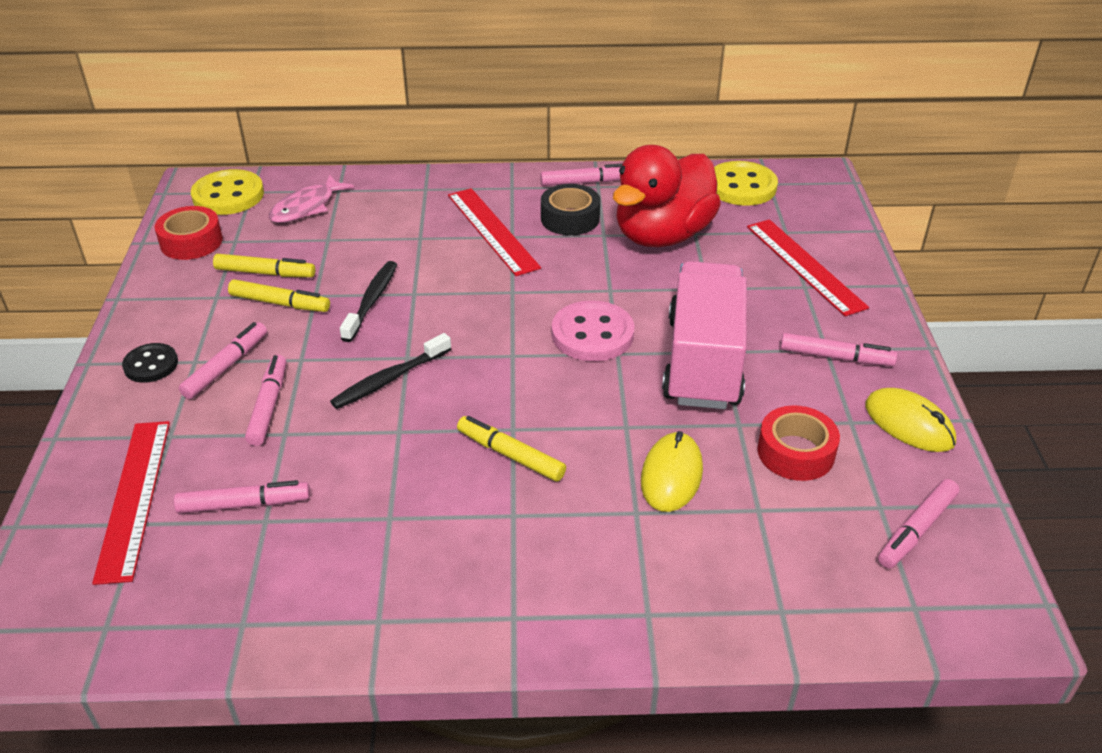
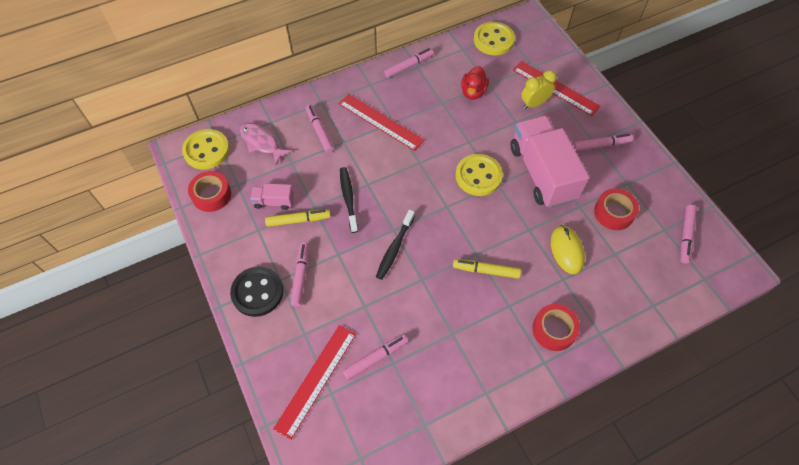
camera: 25 degrees left, 20 degrees up
(134, 498) = (316, 380): red ruler -> red ruler turned 60 degrees clockwise
(151, 365) = (257, 292): black button -> black button, size x1.63
(265, 273) = (274, 202): yellow marker -> pink truck
(268, 406) = (343, 292): pink marker -> pink marker (319, 131)
(306, 207) = (261, 142): pink fish -> pink fish turned 120 degrees clockwise
(565, 577) = (554, 330): none -> red tape
(570, 218) = (417, 97): black tape -> none
(592, 334) = (478, 176): pink button -> yellow button
(662, 235) = (473, 92): red duck -> red duck, size x0.50
(753, 275) = (534, 104): none -> yellow clock
(909, 424) = (653, 174): yellow mouse -> none

